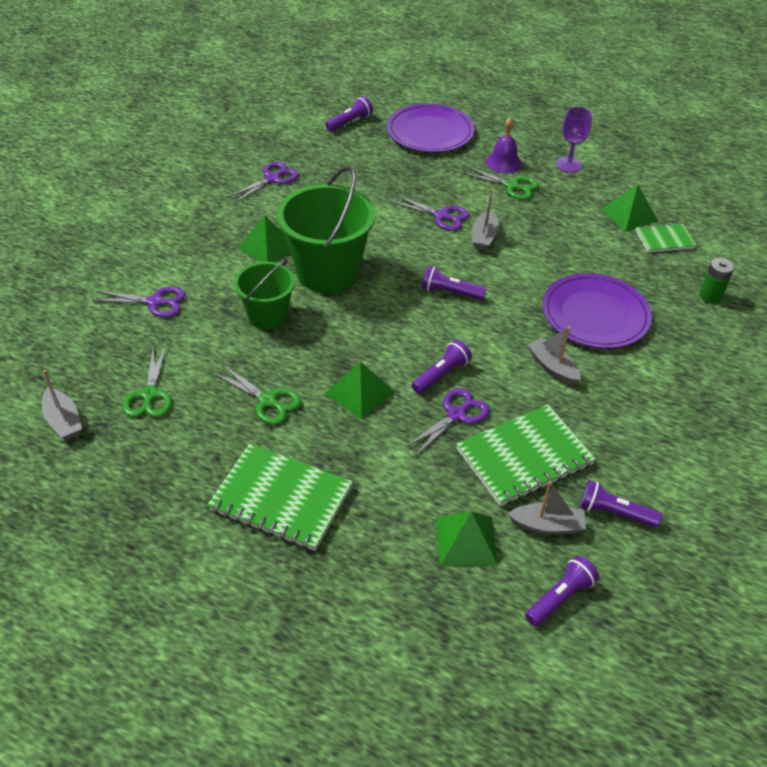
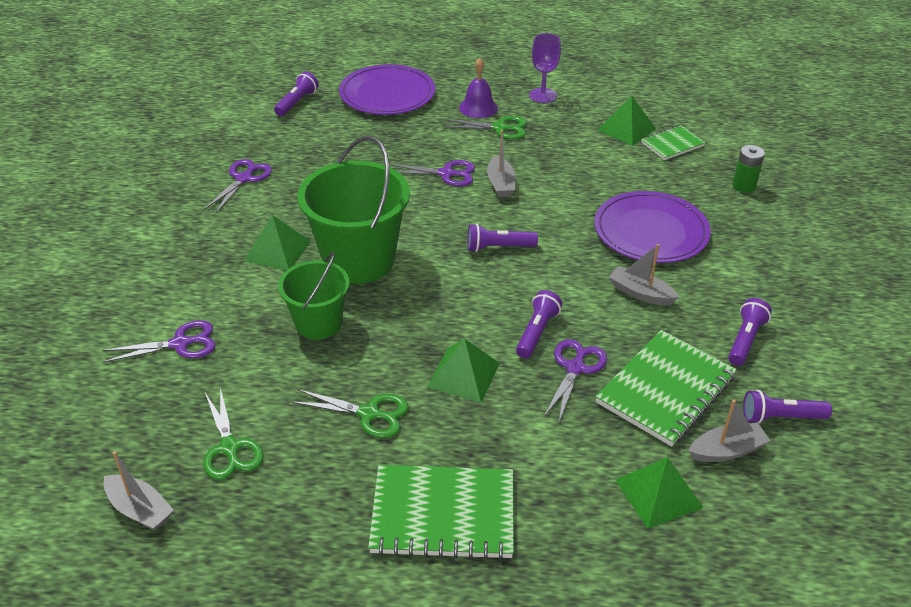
camera: 20 degrees left, 5 degrees down
(560, 598) = (781, 519): purple flashlight -> purple flashlight (745, 340)

